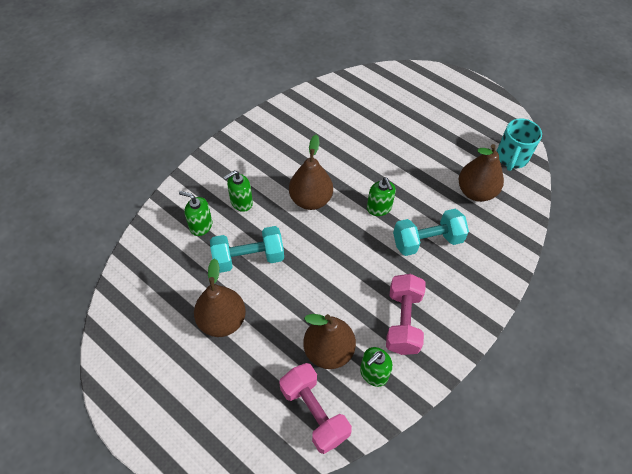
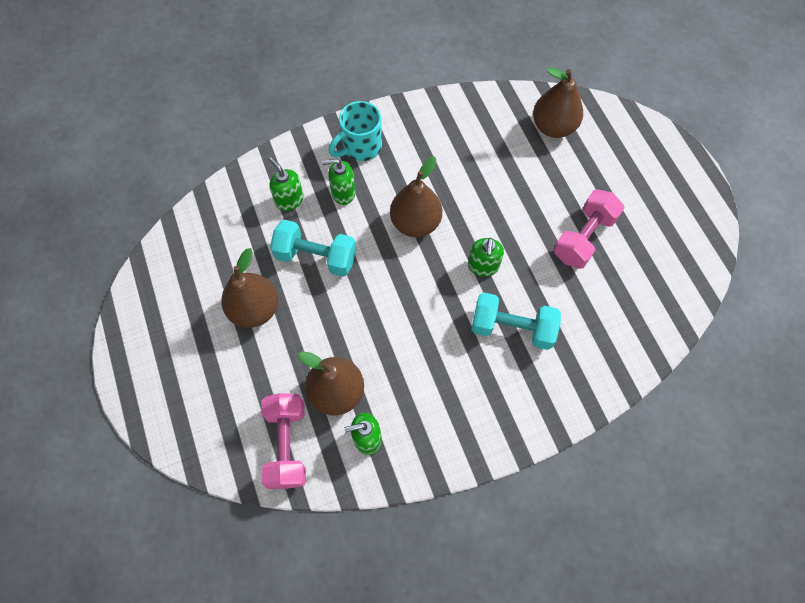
camera: 30 degrees right, 10 degrees up
(403, 321) = (430, 401): pink dumbbell -> pink dumbbell (583, 238)
(475, 192) = (605, 298): brown pear -> brown pear (553, 127)
(511, 158) = (677, 278): turquoise mug -> turquoise mug (360, 147)

